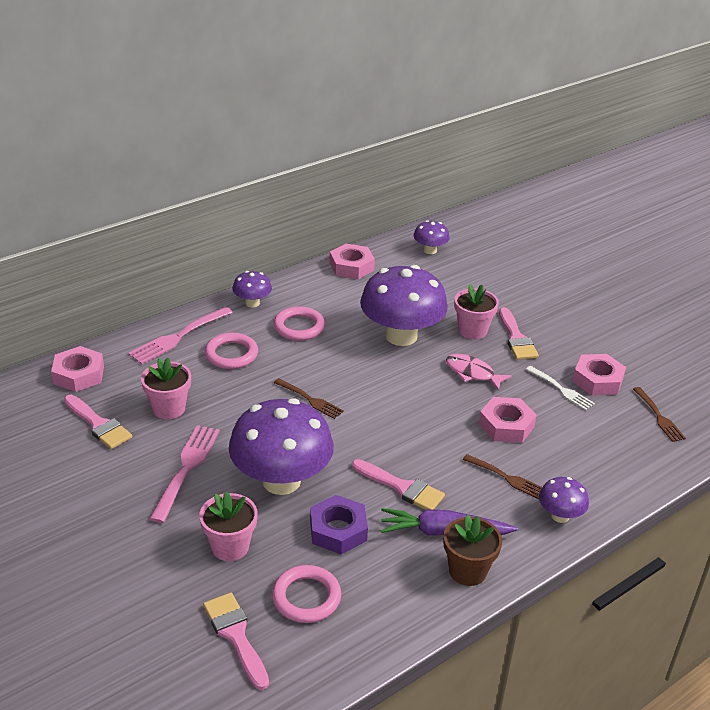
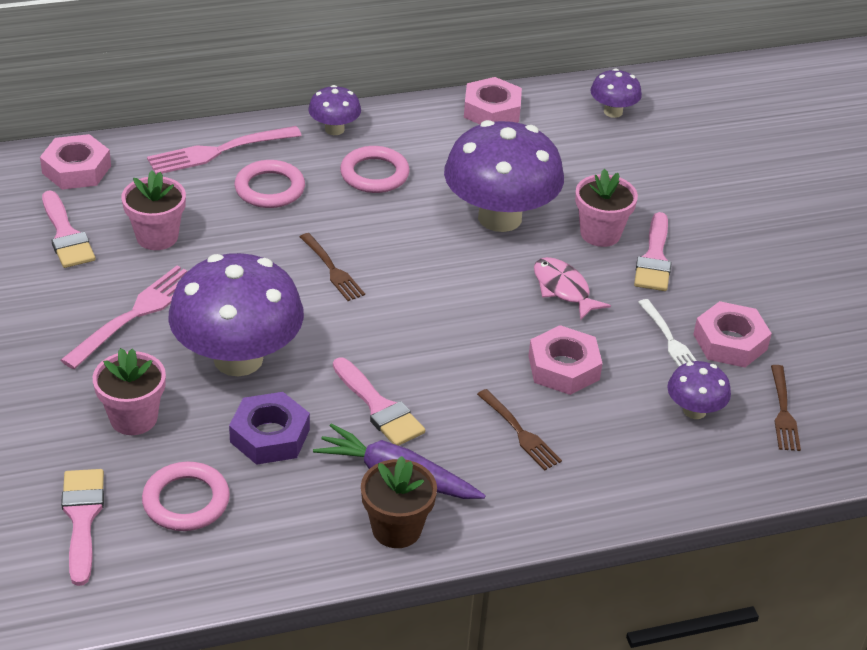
camera: 20 degrees right, 5 degrees up
(560, 516) = (558, 498): purple mushroom -> purple mushroom (694, 410)

